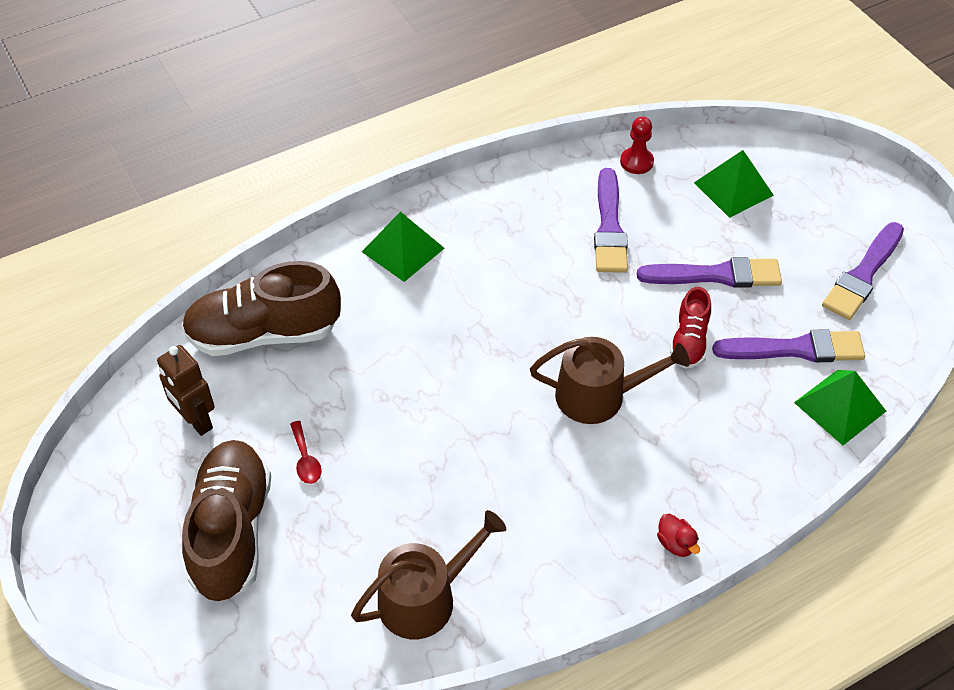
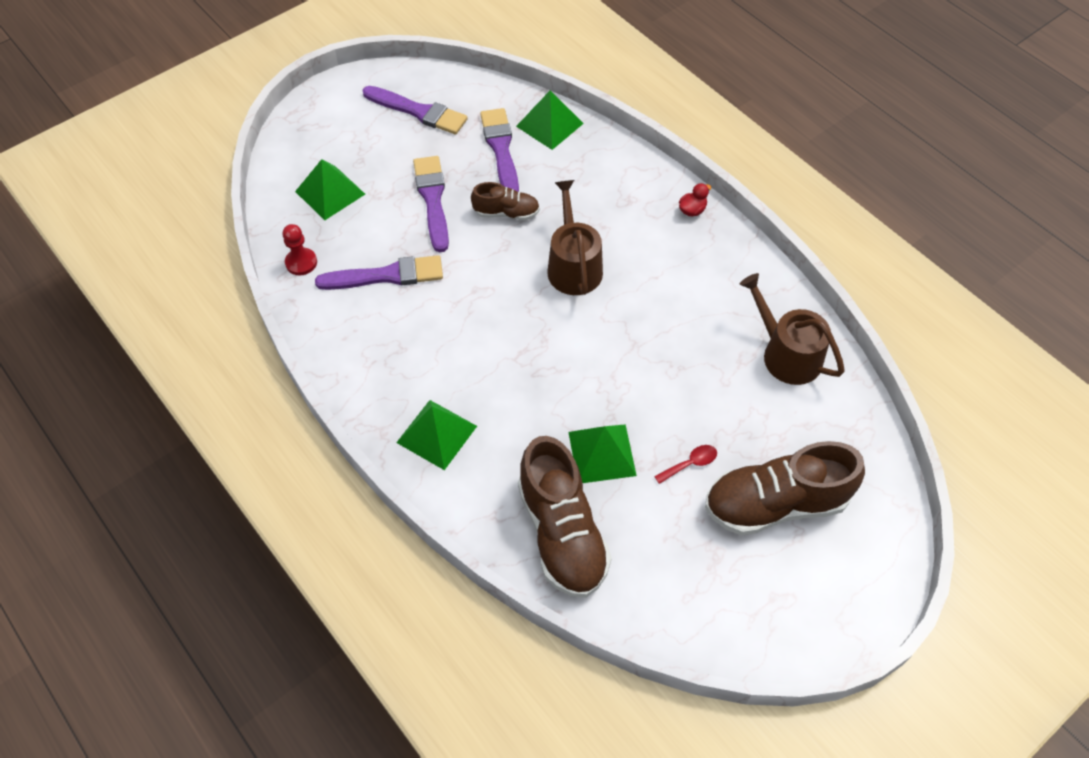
camera: 100 degrees left, 5 degrees up
(196, 421) = (675, 566): brown robot -> none
(342, 381) = (601, 453): none -> green pyramid
(689, 341) = (506, 213): red shoe -> brown shoe

